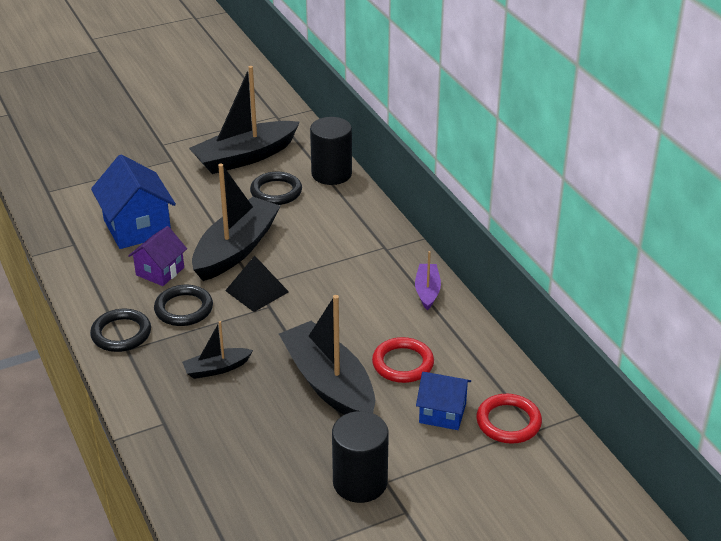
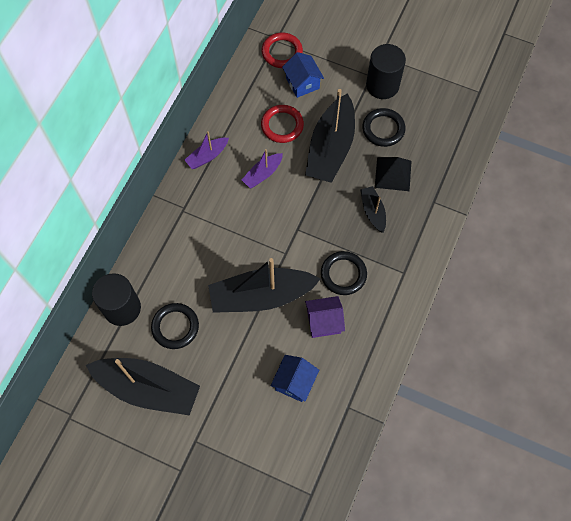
camera: 130 degrees left, 30 degrees up
(121, 334) = (395, 289): black ring -> black ring (383, 129)
(137, 227) = (294, 382): blue house -> blue house, size x0.61
(216, 369) = (372, 211): black boat -> black boat turned 135 degrees counterclockwise
(257, 291) = (290, 247): black pyramid -> black pyramid (393, 174)
(359, 317) = (262, 174): none -> purple boat

